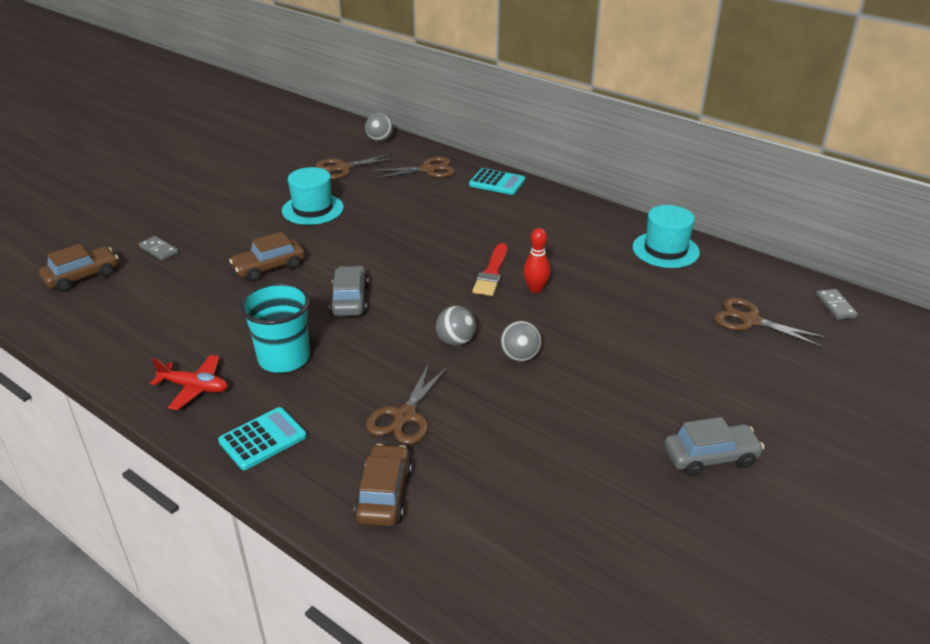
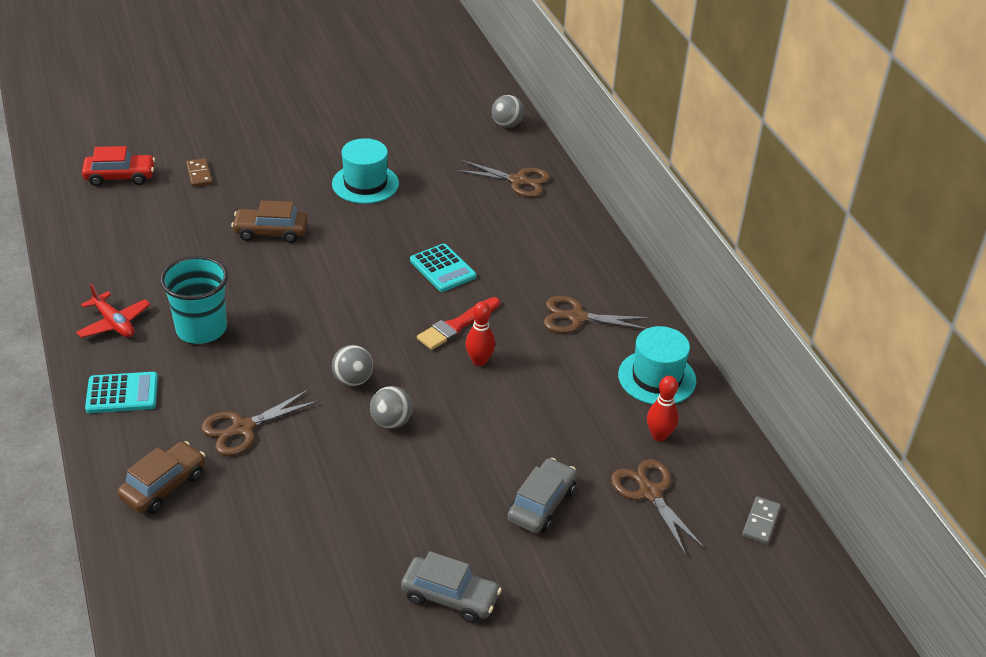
camera: 30 degrees right, 5 degrees up
(82, 277) = (120, 177): brown car -> red car
(159, 250) = (199, 174): grey domino -> brown domino
(343, 168) = (438, 146): brown scissors -> brown scissors (577, 318)
(350, 300) = (305, 296): grey car -> grey car (541, 504)
(497, 182) = (571, 225): turquoise calculator -> turquoise calculator (442, 268)
(711, 283) = (659, 435): none -> red bowling pin

